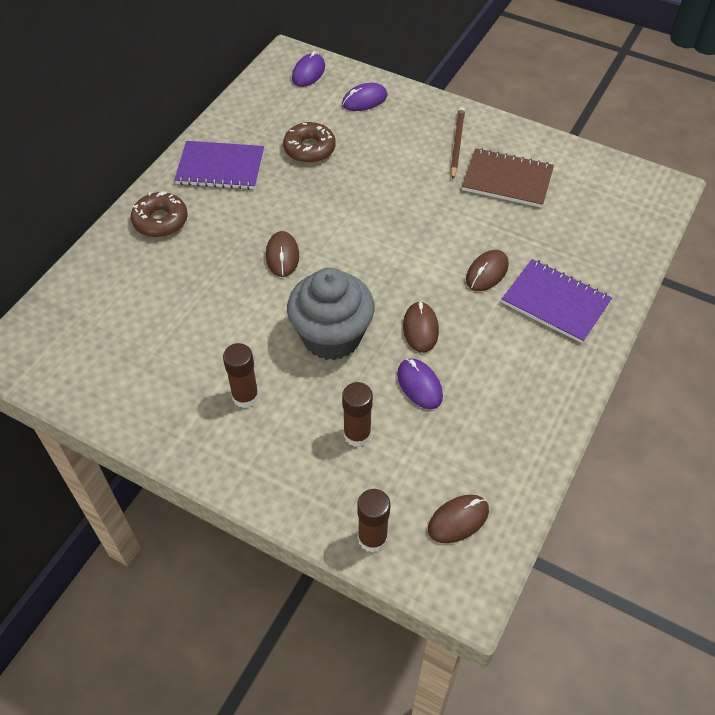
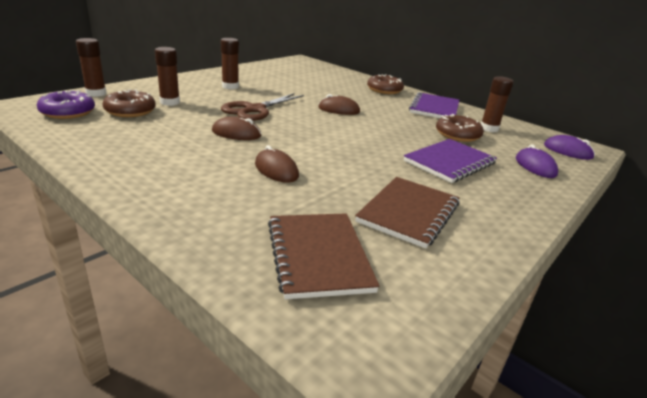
camera: 100 degrees right, 25 degrees down
(272, 123) = (489, 128): none -> brown glue stick
(331, 336) = (255, 109): grey cupcake -> brown scissors
(414, 459) = (130, 111): none -> brown donut
(419, 385) = (185, 123): purple mouse -> none
(457, 144) = (473, 197): brown pencil -> none
(458, 520) = (68, 112): brown mouse -> purple donut
(555, 302) = (211, 193): purple notebook -> purple notebook (449, 162)
(594, 221) = (318, 255): none -> brown notebook

